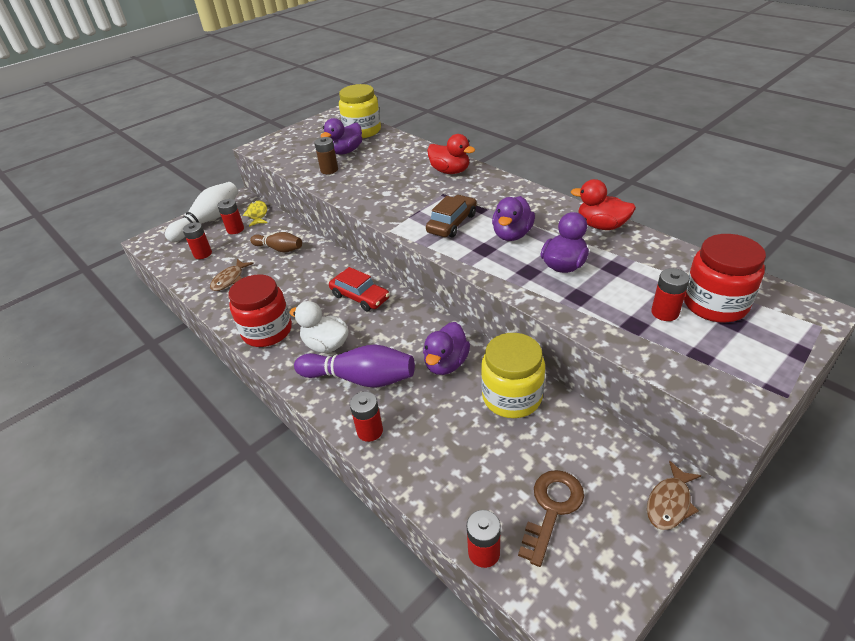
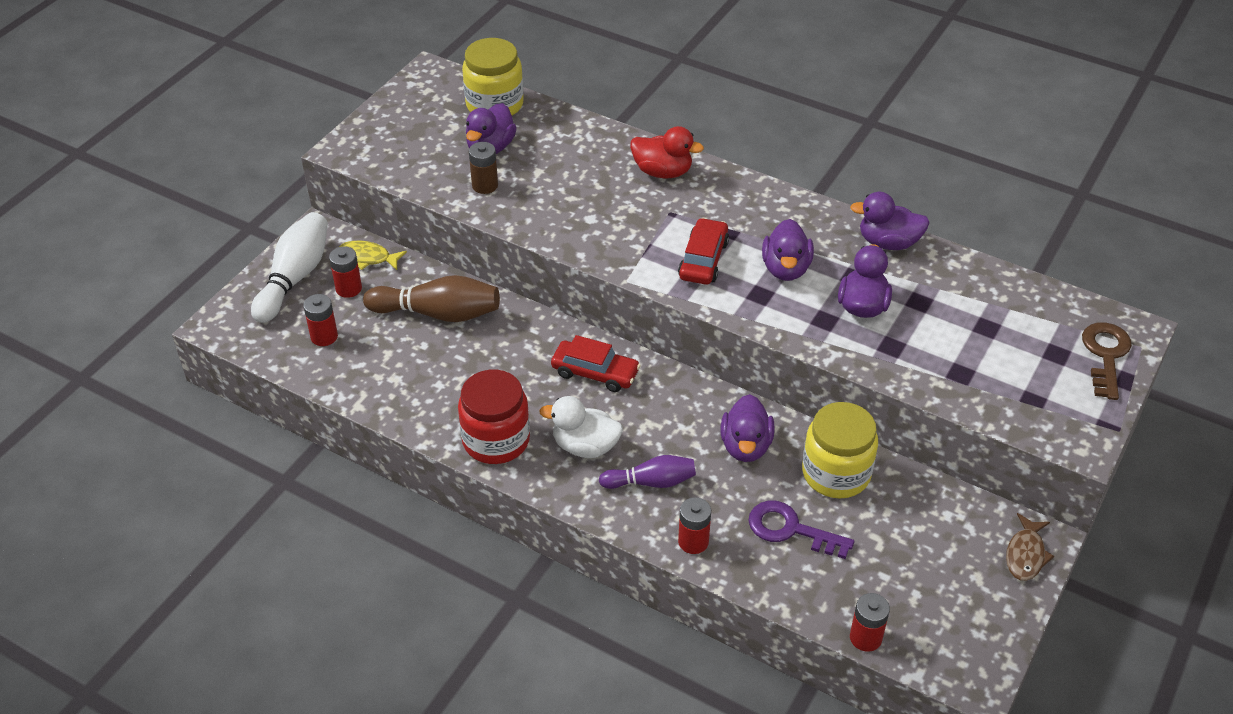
camera: 20 degrees left, 5 degrees up
(230, 279) = (394, 372): brown fish -> none
(257, 214) = (368, 258): yellow fish -> yellow fish turned 45 degrees counterclockwise
(279, 249) = (438, 313): brown bowling pin -> brown bowling pin, size x1.58
(360, 378) = (651, 482): purple bowling pin -> purple bowling pin, size x0.63
(452, 223) = (703, 260): brown car -> red car
(455, 436) = (791, 529): none -> purple key
(552, 509) = (917, 583): brown key -> brown key (1105, 355)
(601, 226) = (888, 242): red duck -> purple duck
(665, 312) = (987, 353): red battery -> none
(715, 304) = (1035, 335): red jar -> none

